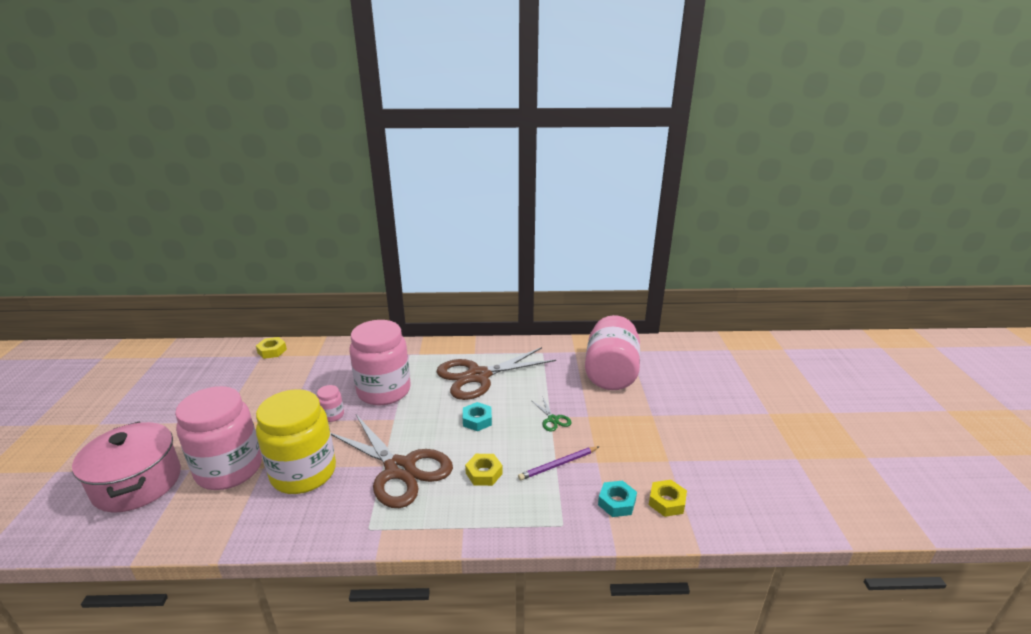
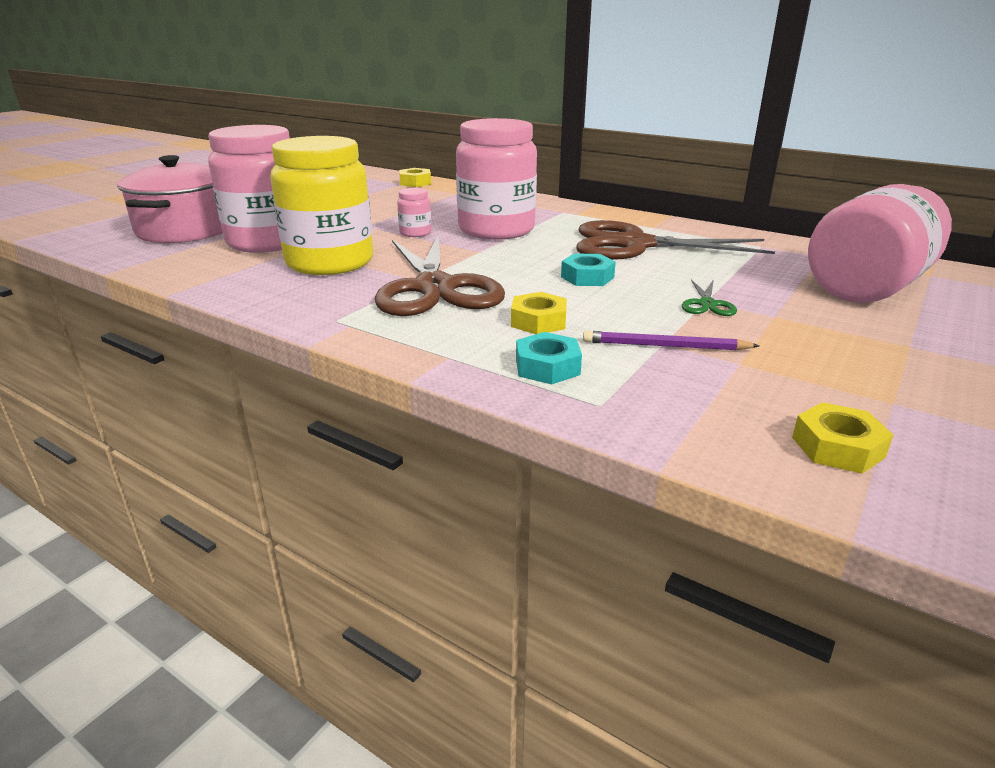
camera: 35 degrees right, 0 degrees up
(616, 502) = (727, 414): turquoise nut -> turquoise nut (547, 367)

